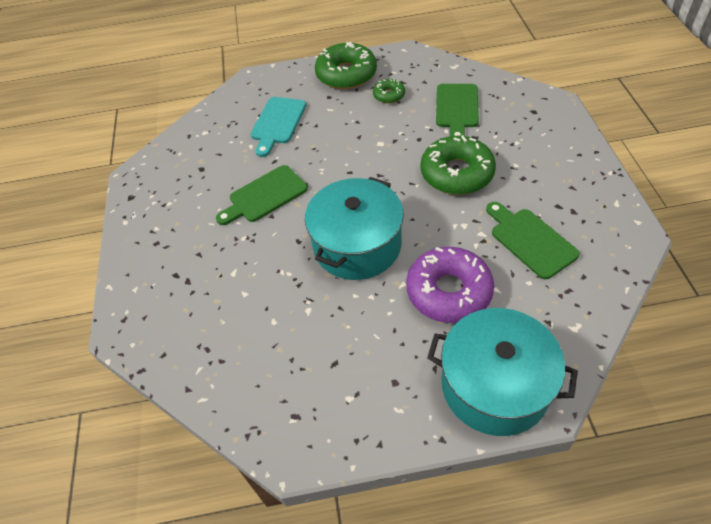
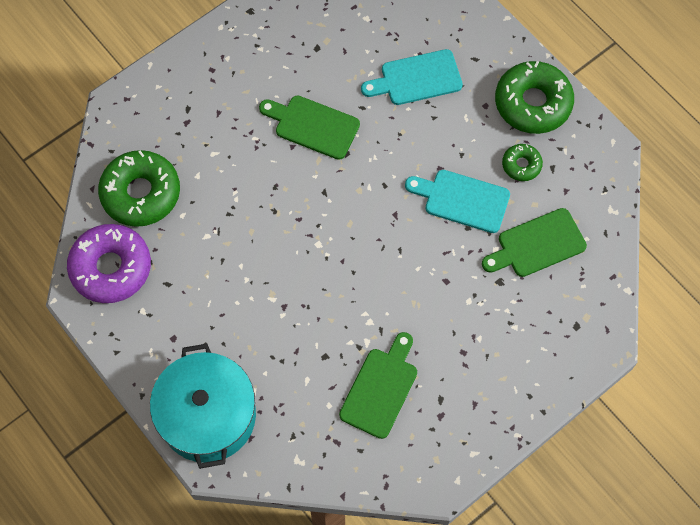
camera: 55 degrees right, 15 degrees up
(357, 245) = (296, 239): turquoise pot -> none
(394, 134) = (462, 200): none -> turquoise cutting board
(449, 291) = (284, 341): purple donut -> purple donut (111, 268)
(457, 173) = (436, 286): green donut -> green donut (141, 193)

